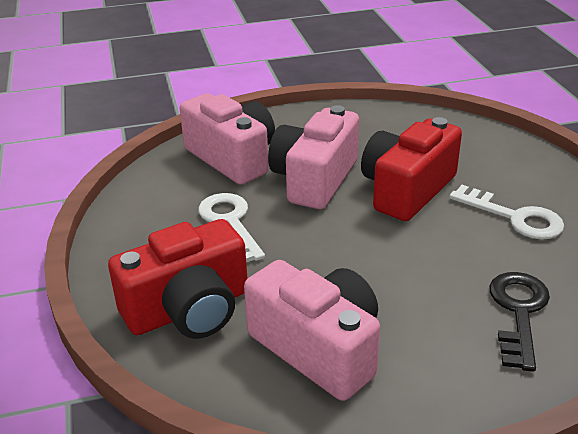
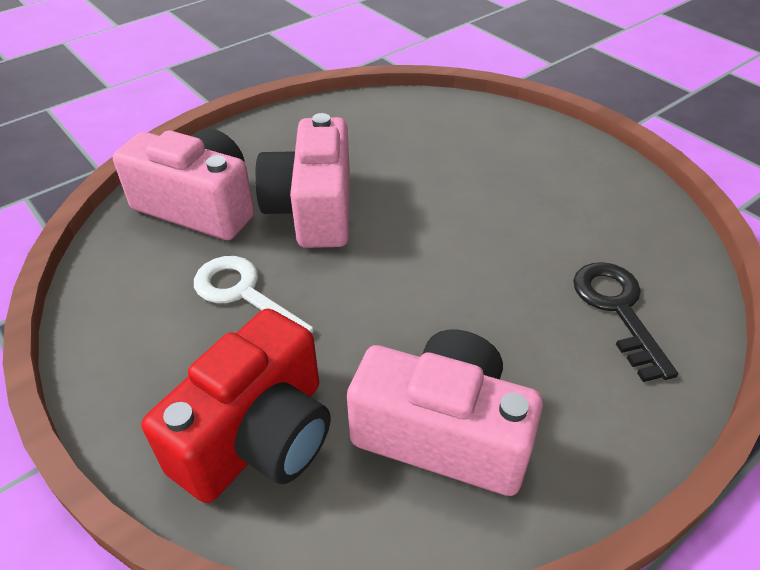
camera: 25 degrees left, 10 degrees up
(407, 190) = (422, 195): red camera -> none
(515, 217) = (548, 198): white key -> none

